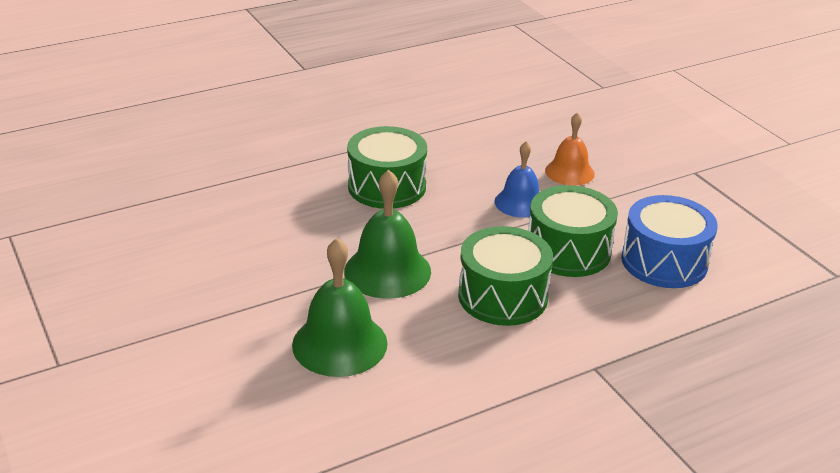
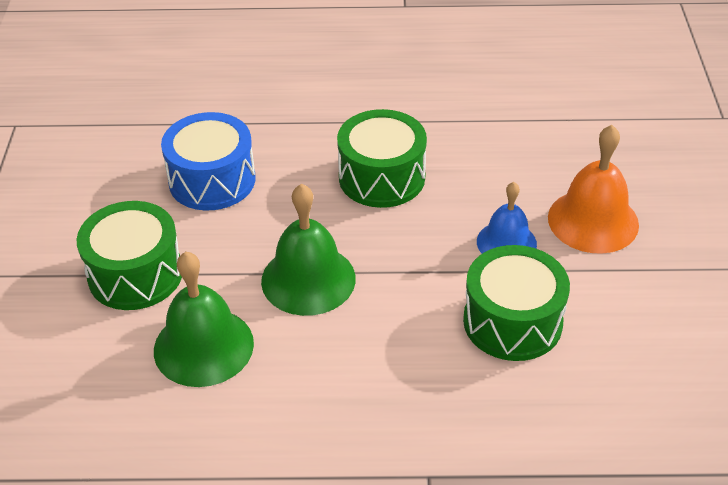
camera: 30 degrees right, 10 degrees up
(503, 296) = (400, 352): green drum -> green drum (135, 274)
(569, 172) = (593, 221): orange bell -> orange bell, size x1.53
(664, 261) = (611, 374): blue drum -> blue drum (212, 180)

